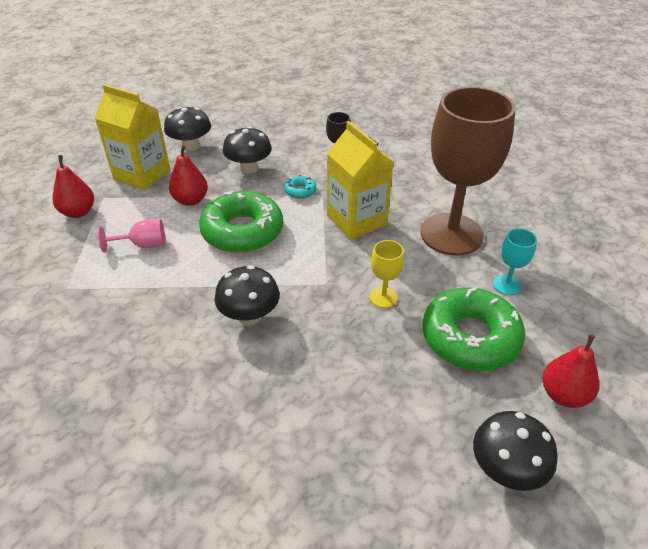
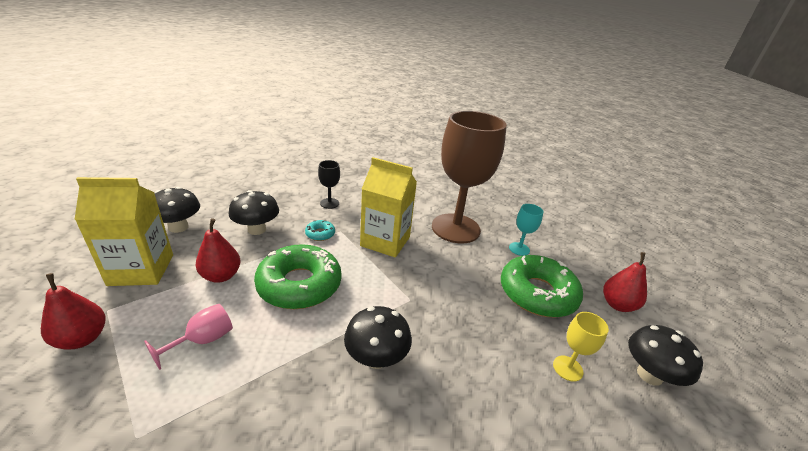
camera: 40 degrees left, 10 degrees down
(383, 297) = (459, 291): yellow goblet -> yellow goblet (567, 368)

